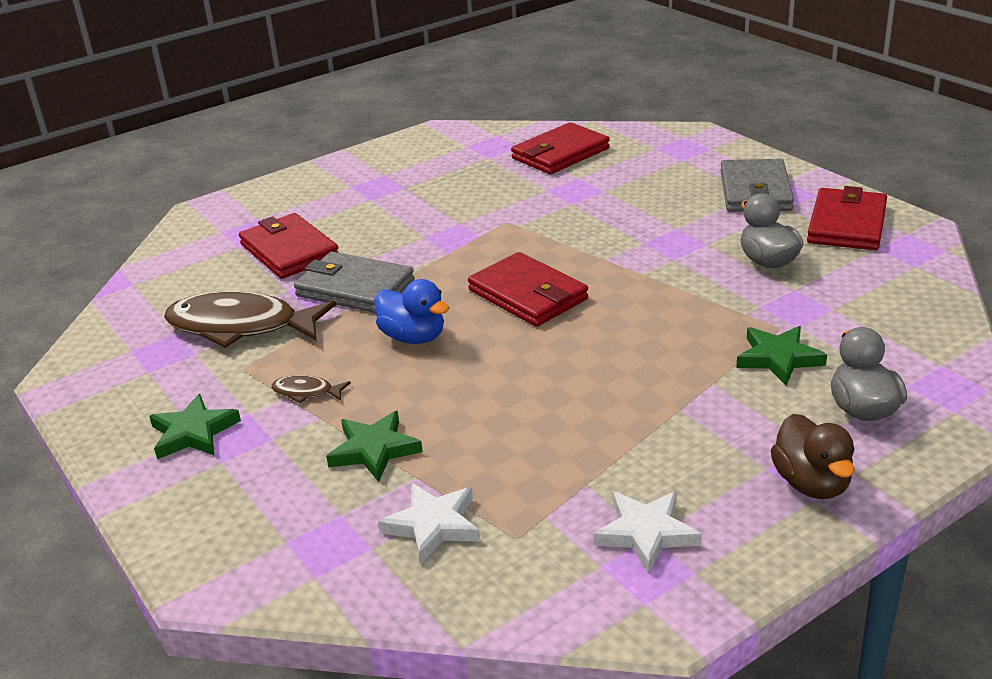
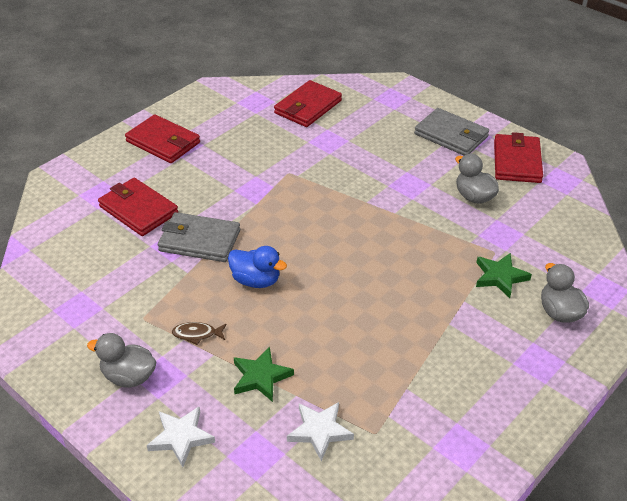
camera: 15 degrees left, 10 degrees up
(193, 433) = (129, 376): green star -> grey duck
(241, 326) = (128, 281): brown fish -> none
(528, 295) = (323, 237): red wallet -> red wallet (163, 142)
(646, 533) = (454, 420): white star -> white star (181, 437)
(755, 191) = (451, 135): grey wallet -> grey wallet turned 45 degrees counterclockwise
(811, 483) = (542, 372): brown duck -> none

